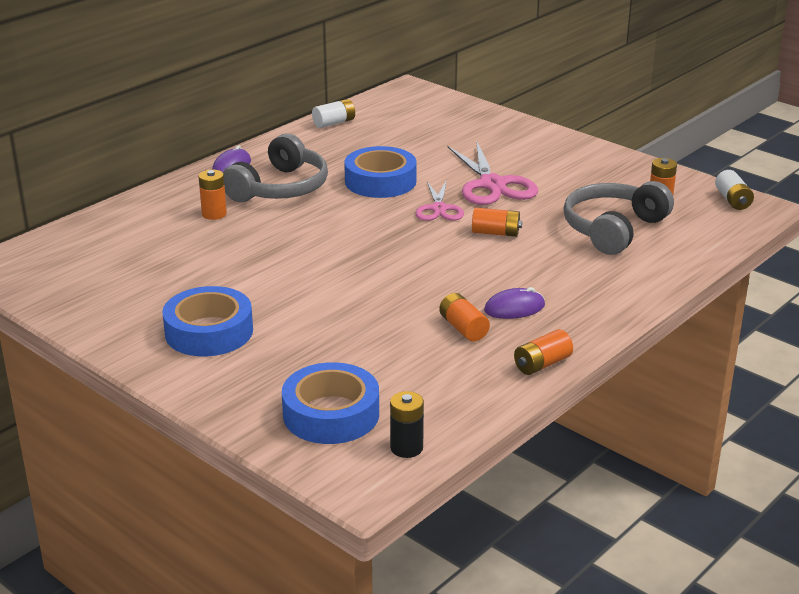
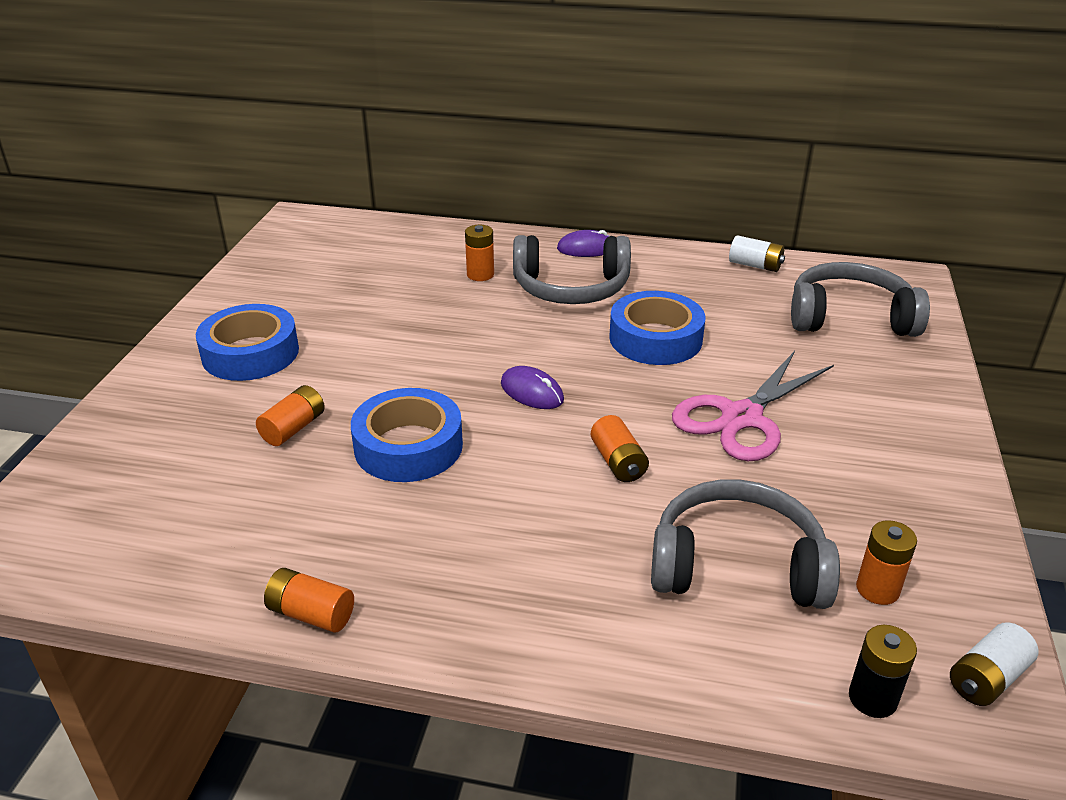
camera: 60 degrees right, 5 degrees up
(331, 414) = (124, 482): blue tape -> blue tape (408, 446)
(406, 448) = (72, 560): black battery -> black battery (872, 698)
(430, 120) = (850, 318): none -> grey headphones
(439, 209) = (634, 399): pink scissors -> none
(463, 328) = (360, 515): orange battery -> orange battery (293, 428)
(514, 308) = (438, 541): purple mouse -> purple mouse (532, 392)

